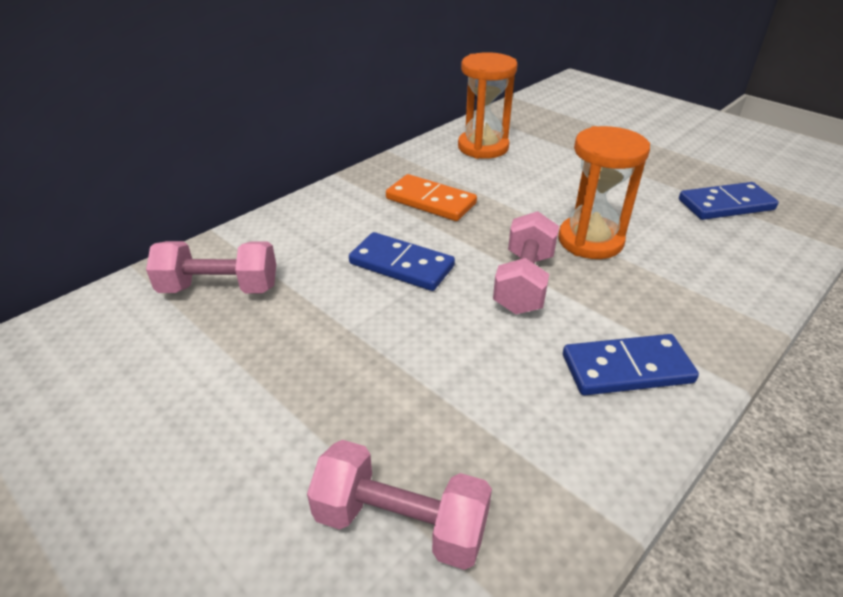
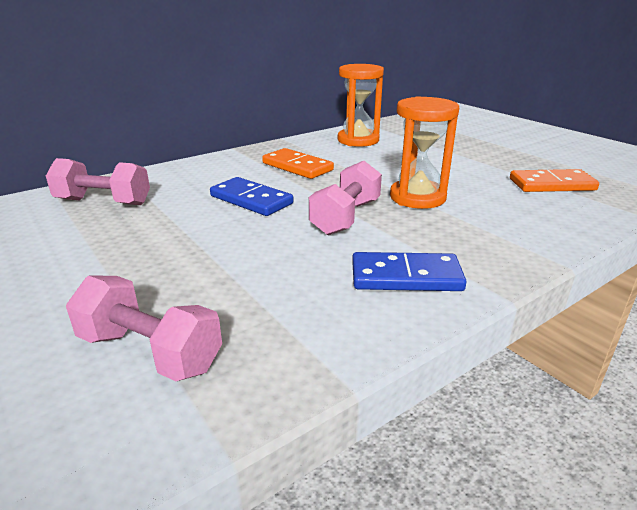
camera: 10 degrees right, 10 degrees down
(725, 205) = (551, 184): blue domino -> orange domino

